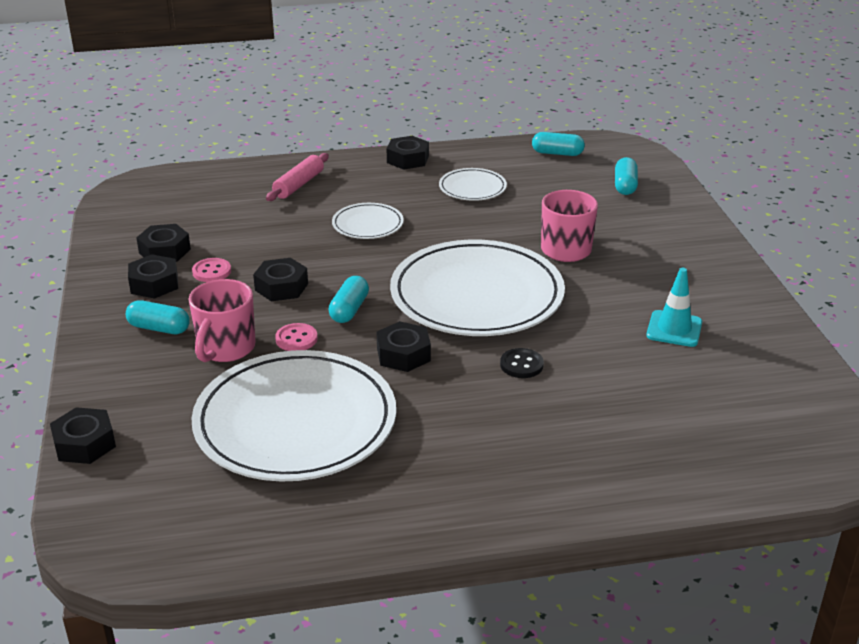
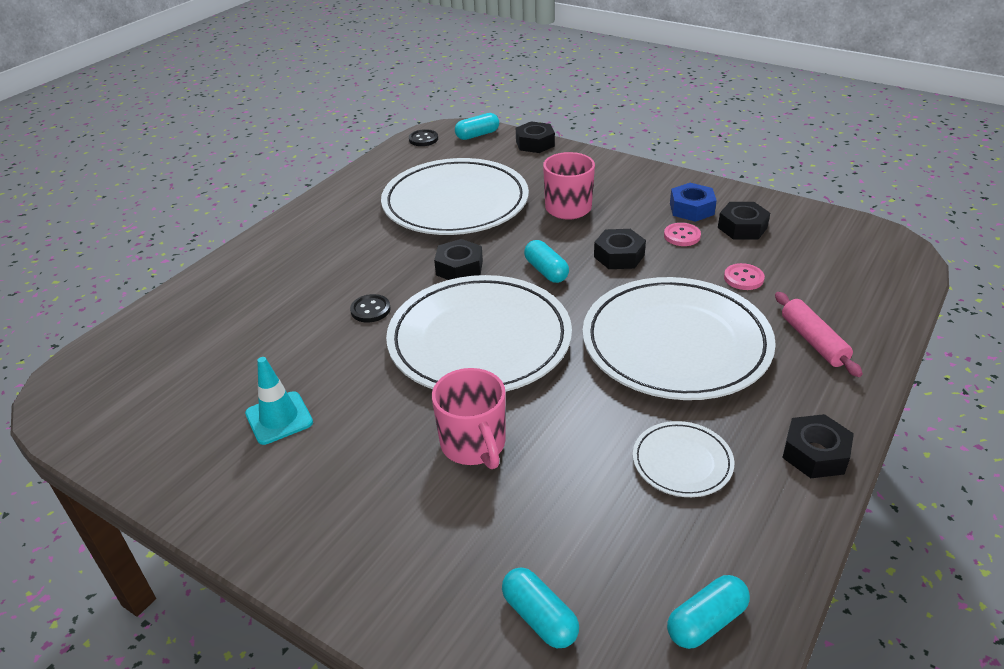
camera: 135 degrees right, 5 degrees up
(154, 284) = (691, 209): black nut -> blue nut
(156, 553) = (423, 139): none -> black button
(159, 328) = (625, 194): turquoise capsule -> turquoise capsule (477, 135)
(296, 339) = (540, 235): pink button -> pink button (743, 278)
(367, 224) = (675, 343): white plate -> white plate, size x2.20

